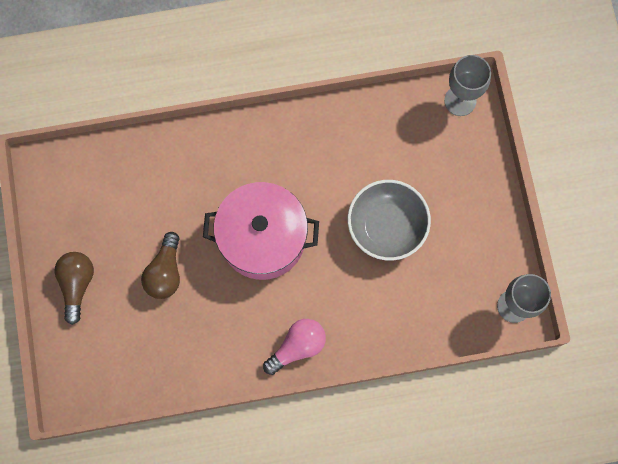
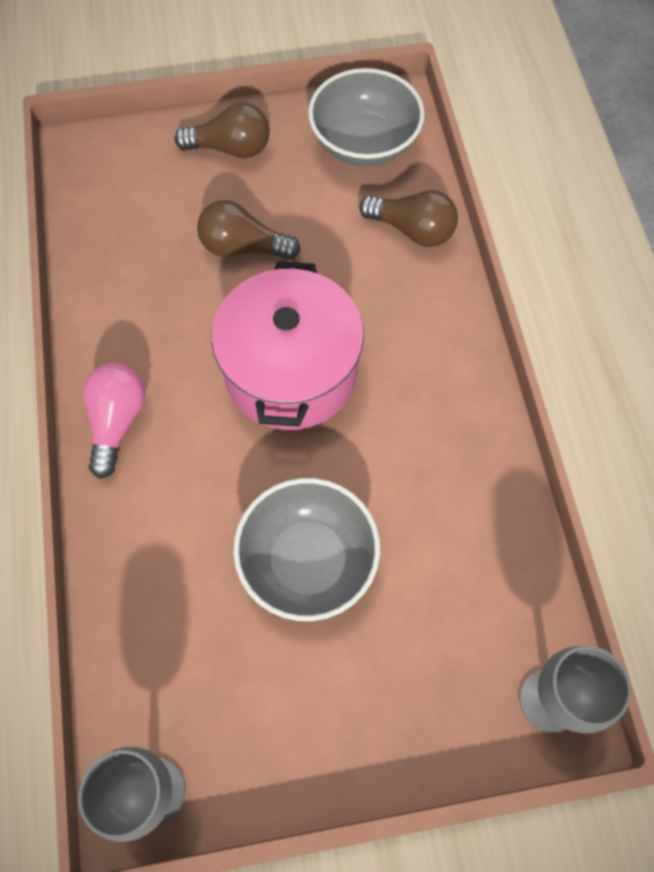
camera: 90 degrees right, 10 degrees down
(77, 189) = (364, 143): none -> grey bowl
(155, 159) = (412, 230): none -> brown light bulb
(297, 347) = (117, 422): pink light bulb -> pink light bulb turned 135 degrees counterclockwise

